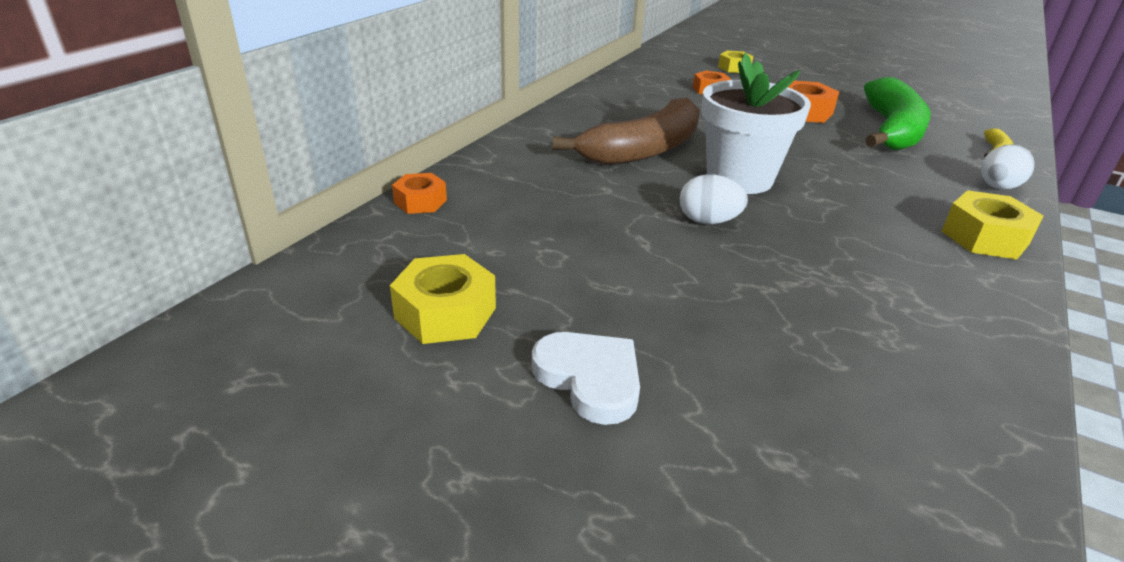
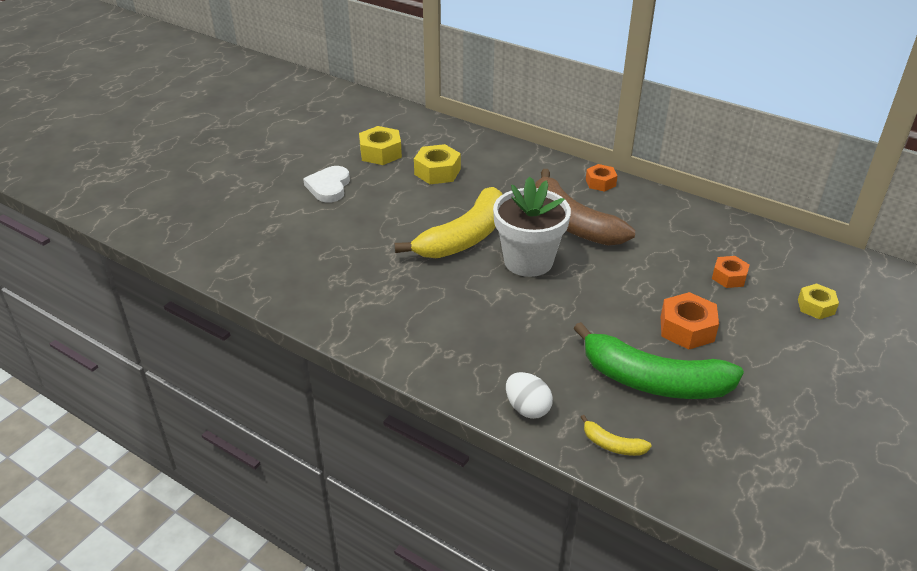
camera: 95 degrees right, 5 degrees up
(420, 202) = (485, 141): orange nut -> orange nut (600, 182)
(590, 379) = (329, 187): white heart -> white heart turned 135 degrees clockwise
(708, 221) = (464, 237): white egg -> yellow banana
(985, 237) = (440, 362): yellow nut -> yellow nut (437, 172)

